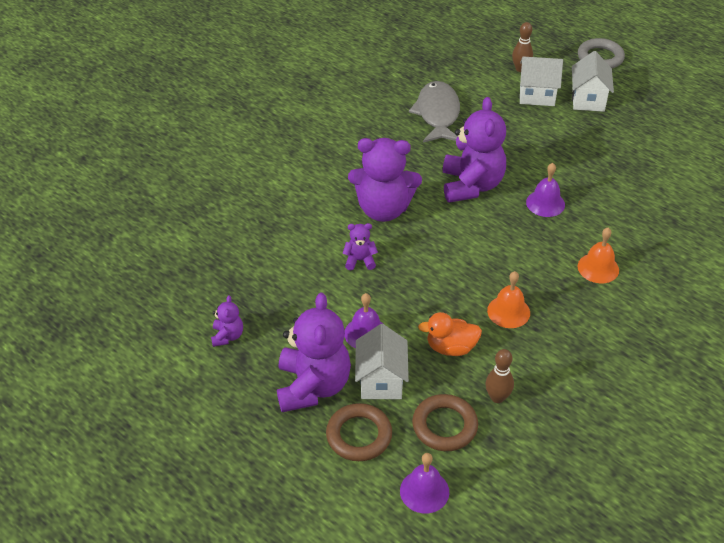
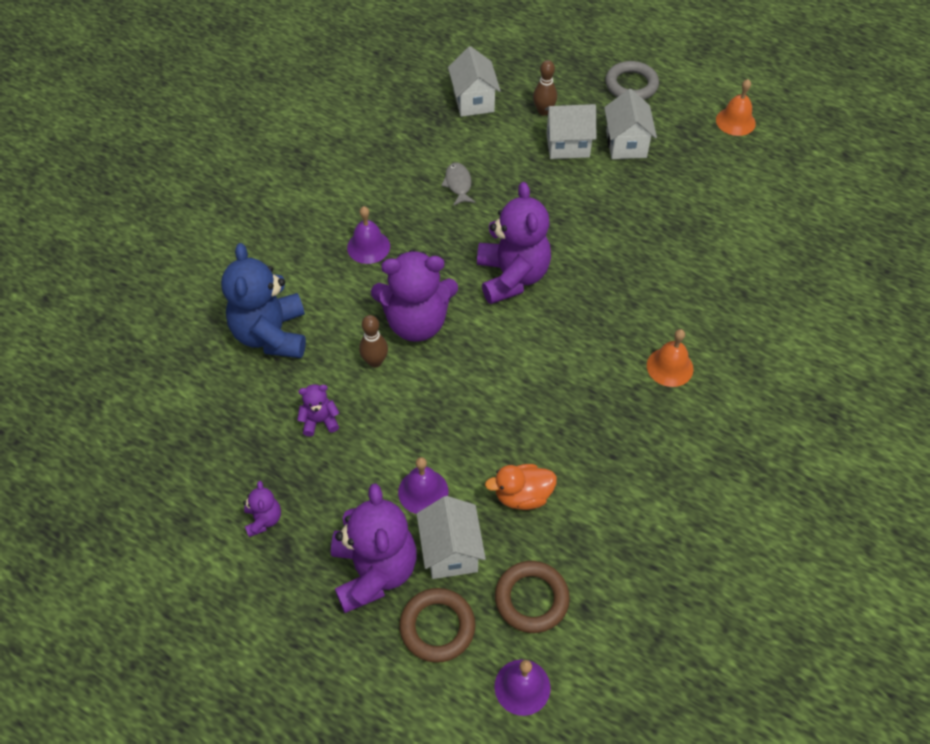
camera: 10 degrees left, 10 degrees up
(260, 204) = (271, 334): none -> blue teddy bear
(360, 260) = (400, 395): purple teddy bear -> purple teddy bear (319, 421)
(437, 114) = (458, 184): grey fish -> grey fish, size x0.51
(462, 56) = (473, 101): none -> white house
(497, 397) = (584, 552): brown bowling pin -> brown bowling pin (375, 361)
(508, 311) = (579, 438): orange bell -> orange bell (735, 121)
(545, 203) = (599, 289): purple bell -> purple bell (368, 247)

